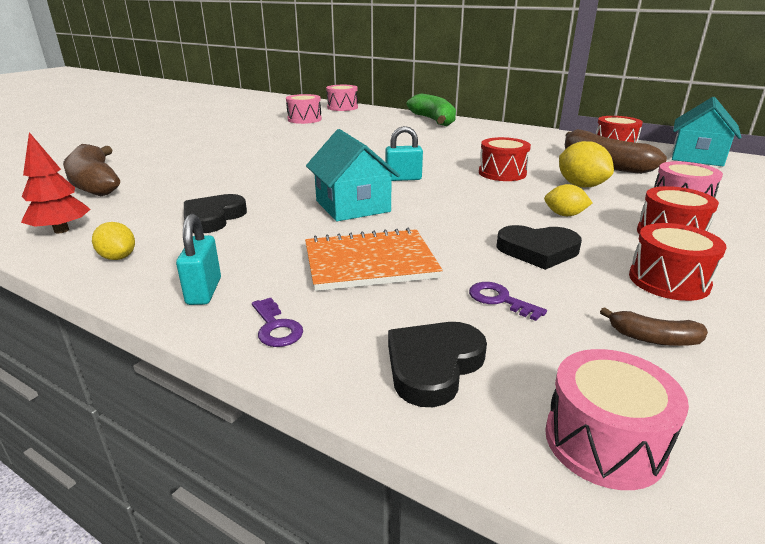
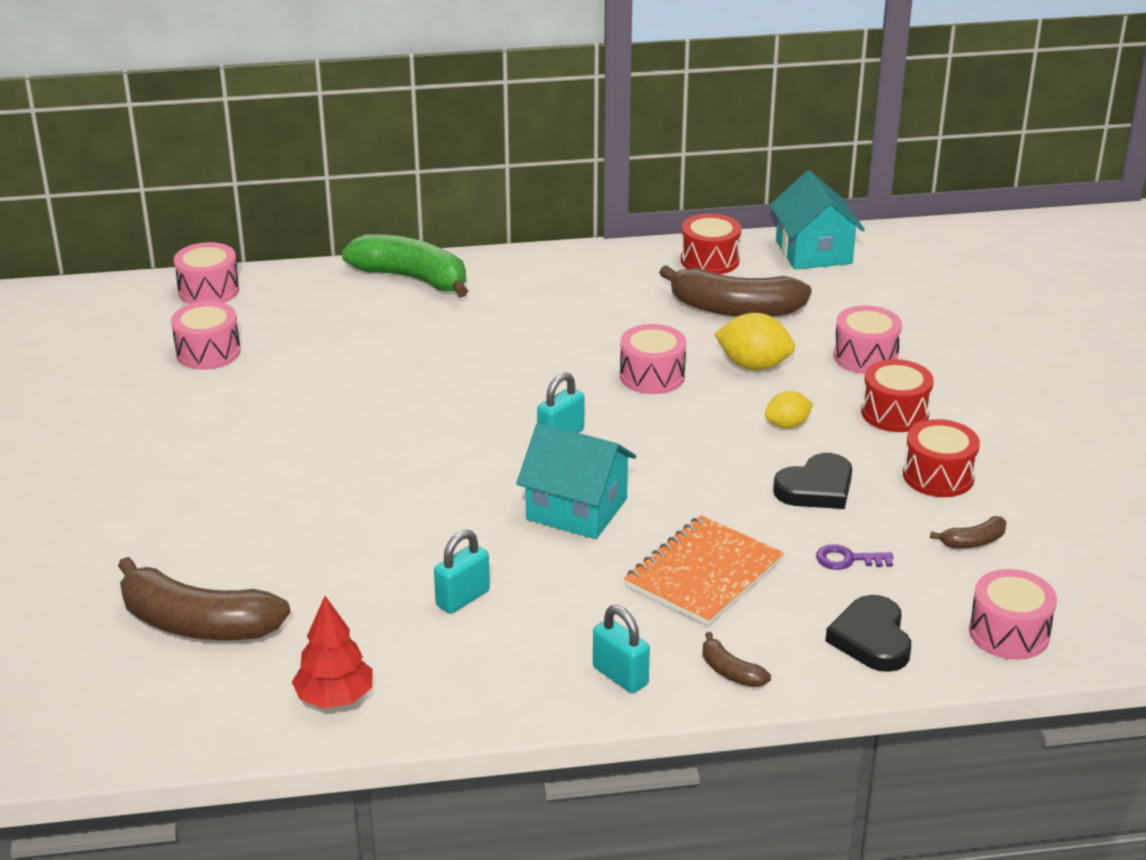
camera: 40 degrees left, 5 degrees up
(118, 257) = (472, 690): yellow lemon -> none
(213, 218) = (463, 598): black heart -> turquoise padlock
(276, 327) = (730, 672): purple key -> brown banana
(502, 173) = (652, 376): red drum -> pink drum

